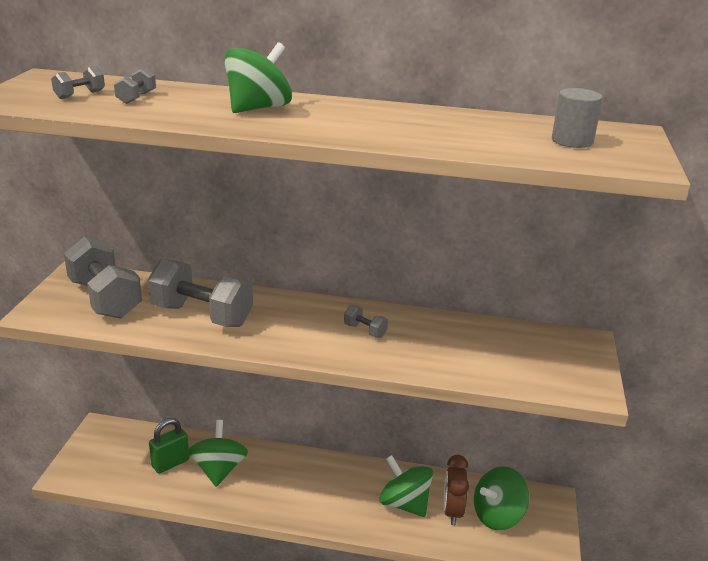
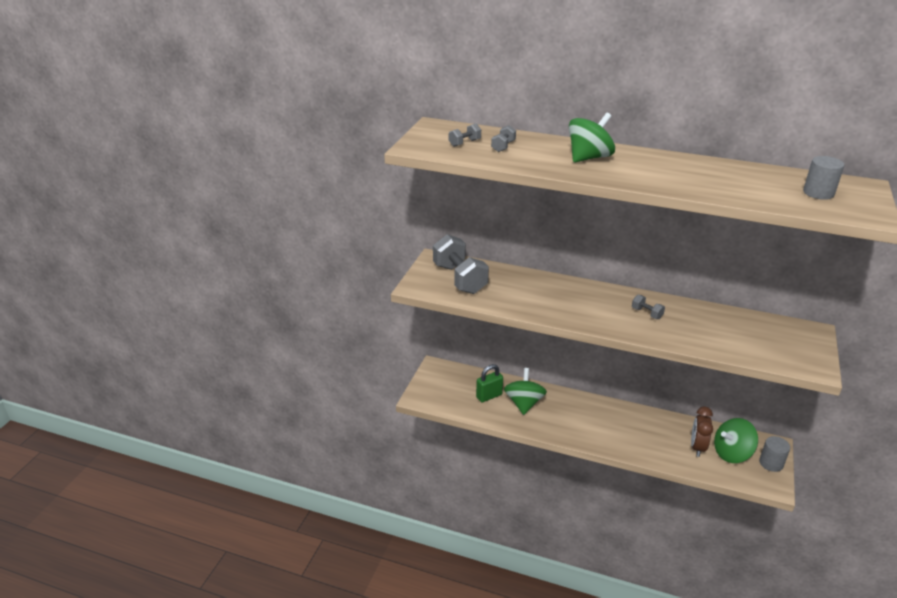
camera: 10 degrees right, 5 degrees up
(202, 315) = (529, 295): grey dumbbell -> none
(404, 504) = (661, 438): green spinning top -> none
(549, 525) = (771, 463): none -> grey cylinder

